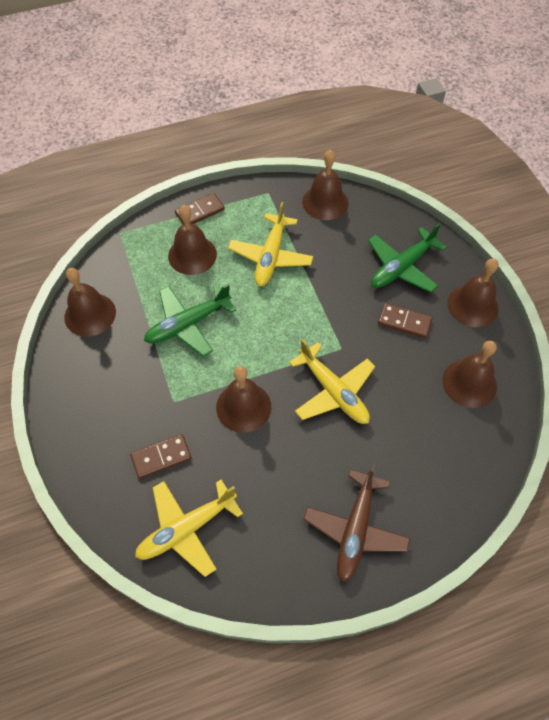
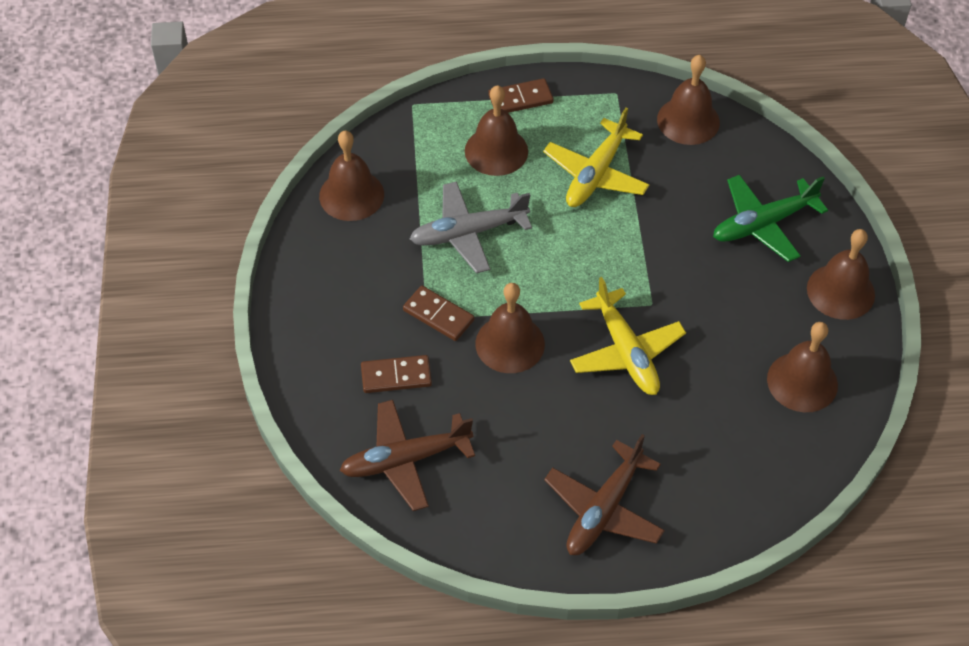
camera: 15 degrees right, 5 degrees down
(186, 529) = (405, 459): yellow plane -> brown plane
(188, 324) = (468, 233): green plane -> grey plane
(404, 322) = (743, 291): brown domino -> brown domino (438, 315)

